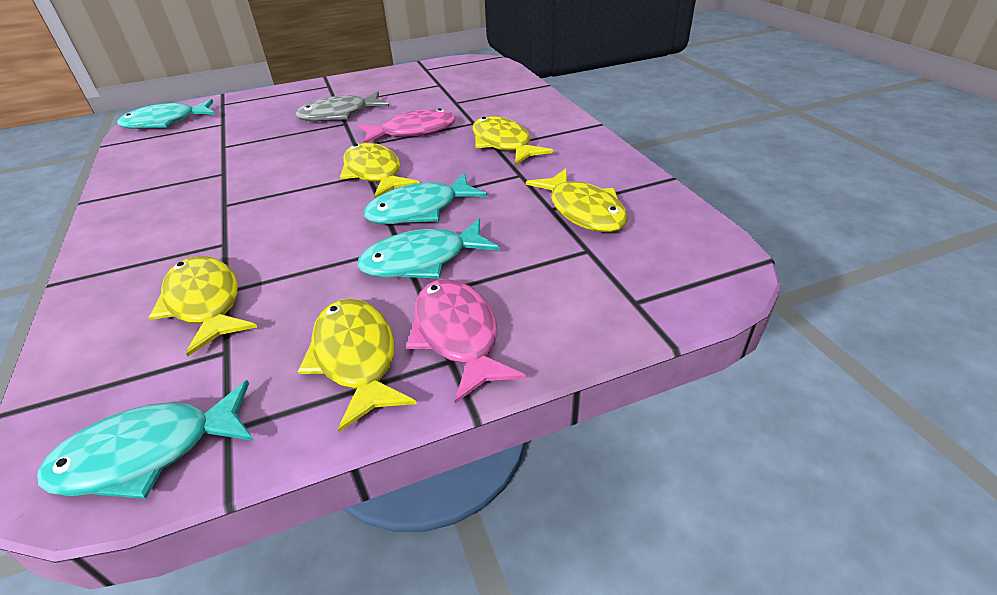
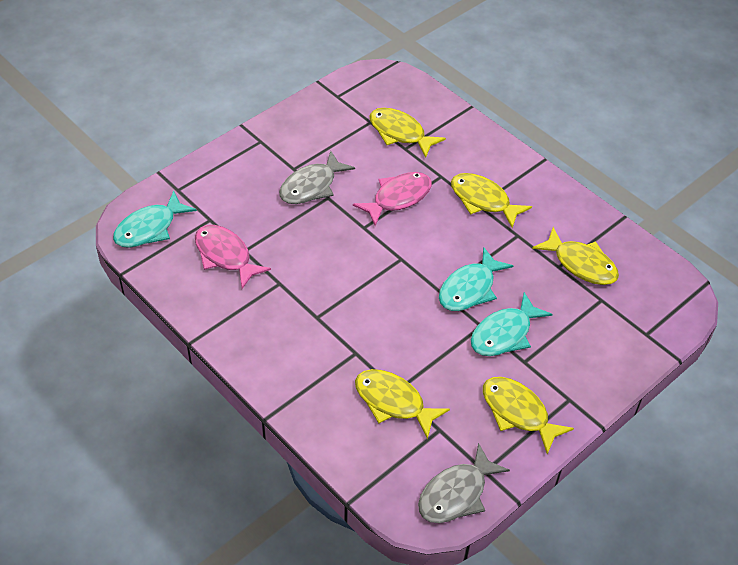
camera: 25 degrees left, 10 degrees up
(148, 453) = (456, 493): turquoise fish -> grey fish
(375, 173) = (406, 257): yellow fish -> yellow fish (400, 133)
(458, 335) = (563, 383): pink fish -> pink fish (225, 256)

